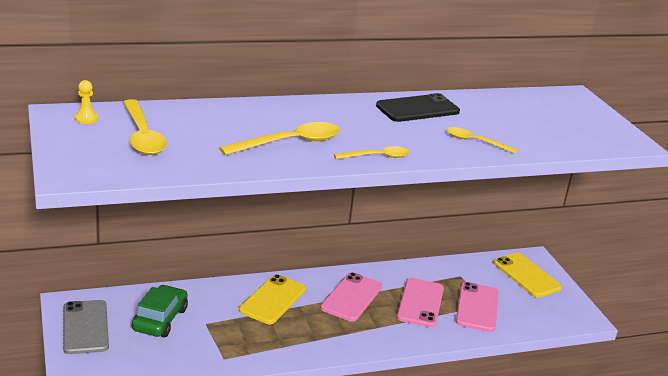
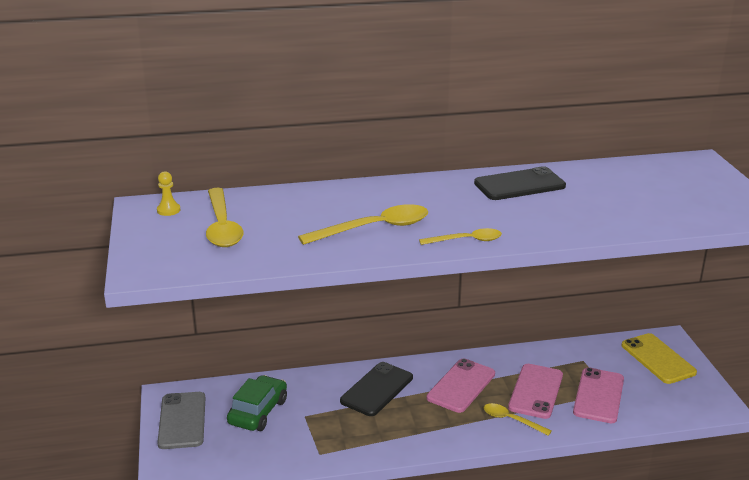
camera: 10 degrees right, 0 degrees up
(273, 300) = (377, 389): yellow phone -> black phone
(475, 142) = (578, 219): yellow spoon -> yellow spoon (511, 420)

